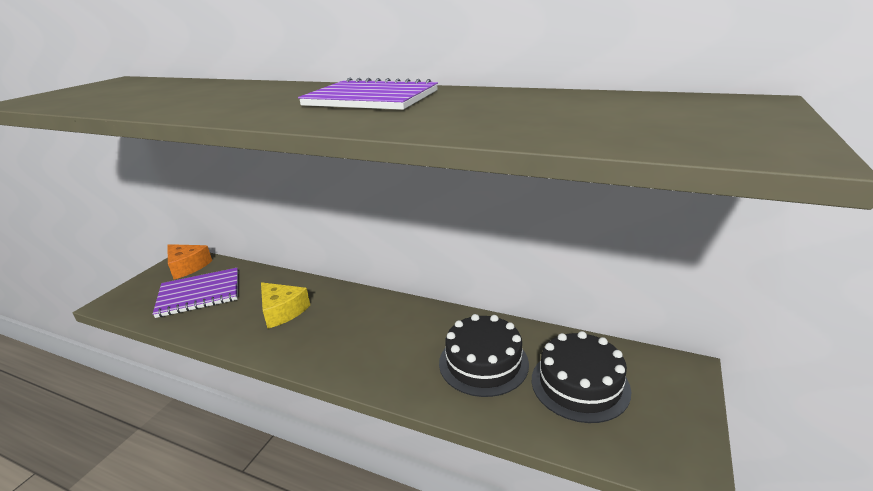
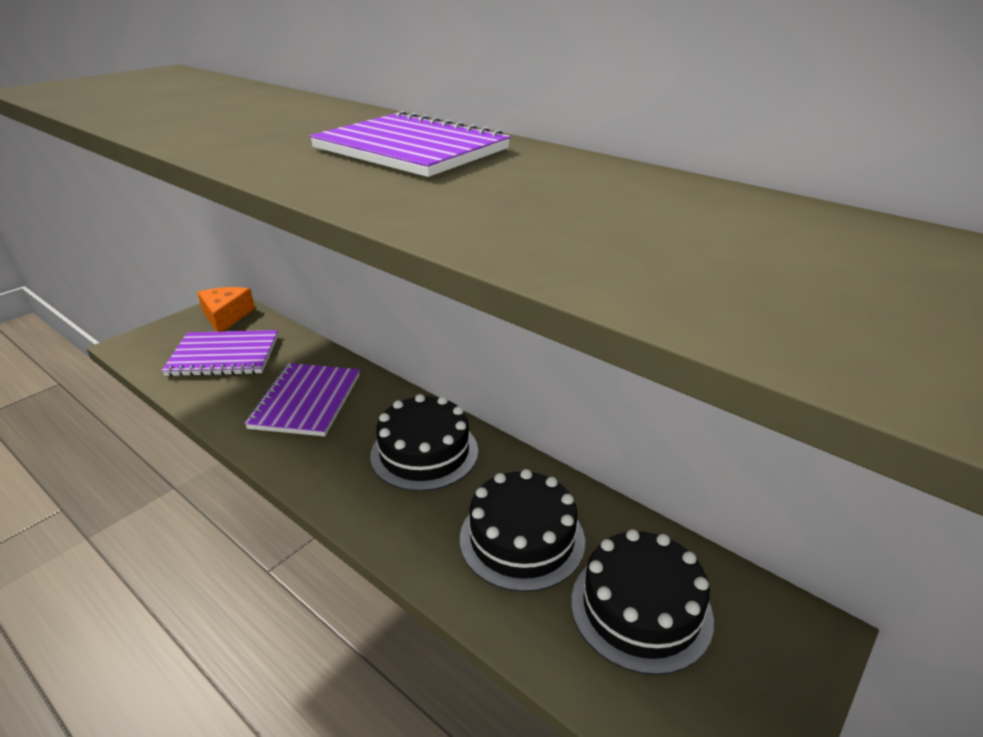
camera: 15 degrees right, 5 degrees up
(187, 266) = (226, 316): orange cheese -> orange cheese turned 150 degrees counterclockwise
(282, 311) = (306, 401): yellow cheese -> purple notebook
(389, 325) = (424, 452): none -> black cake

